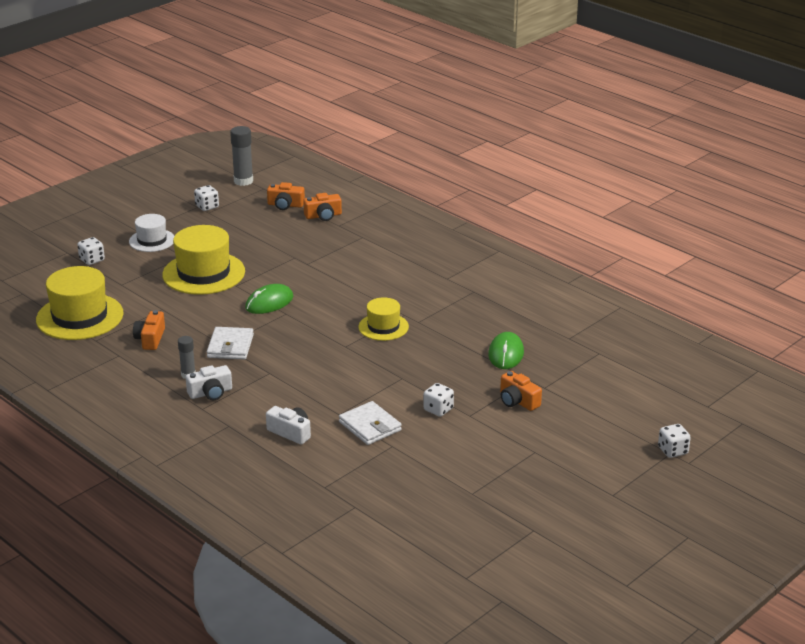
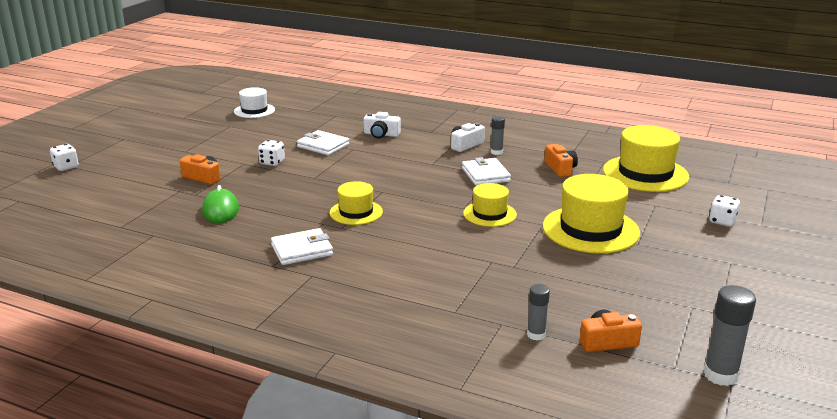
camera: 160 degrees right, 5 degrees down
(152, 240) = (698, 254): white hat -> white hat (254, 111)
(207, 207) = (705, 315): white dice -> none
(269, 302) = (489, 214): green mouse -> yellow hat
(323, 216) = (536, 334): orange camera -> grey glue stick
(446, 299) = (302, 250): none -> white wallet

